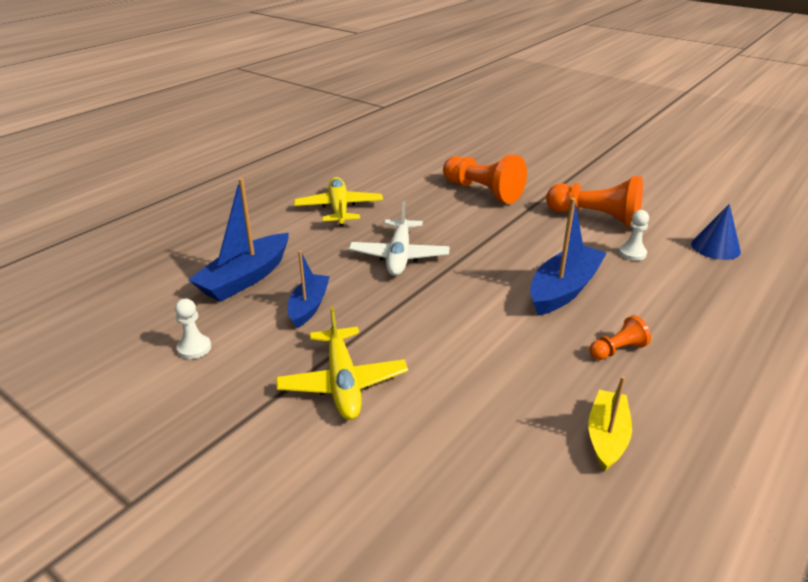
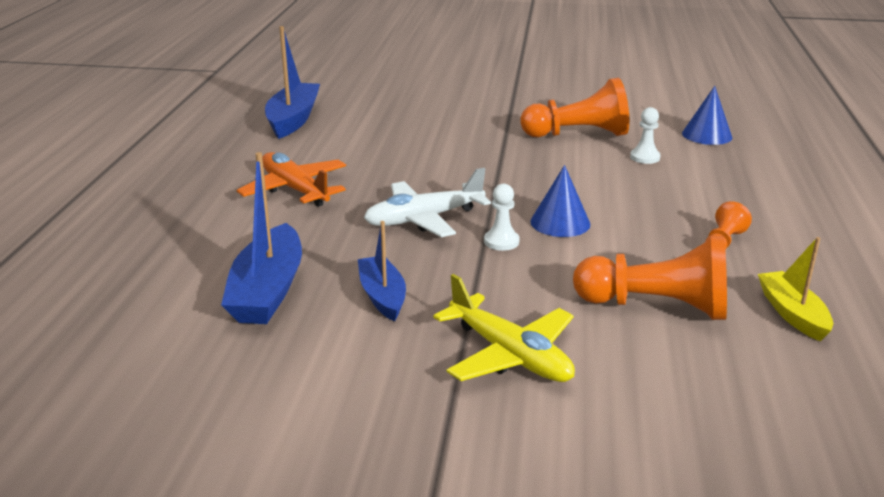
camera: 30 degrees left, 5 degrees down
(194, 348) = (296, 381): white pawn -> white pawn (501, 242)
(339, 209) = (295, 189): yellow plane -> orange plane
(399, 256) = (424, 219): white plane -> white plane turned 90 degrees clockwise
(483, 192) = (439, 135): orange pawn -> orange pawn (657, 306)
(496, 289) = (560, 222): none -> blue cone
(564, 289) = (621, 205): blue boat -> blue boat (293, 119)

